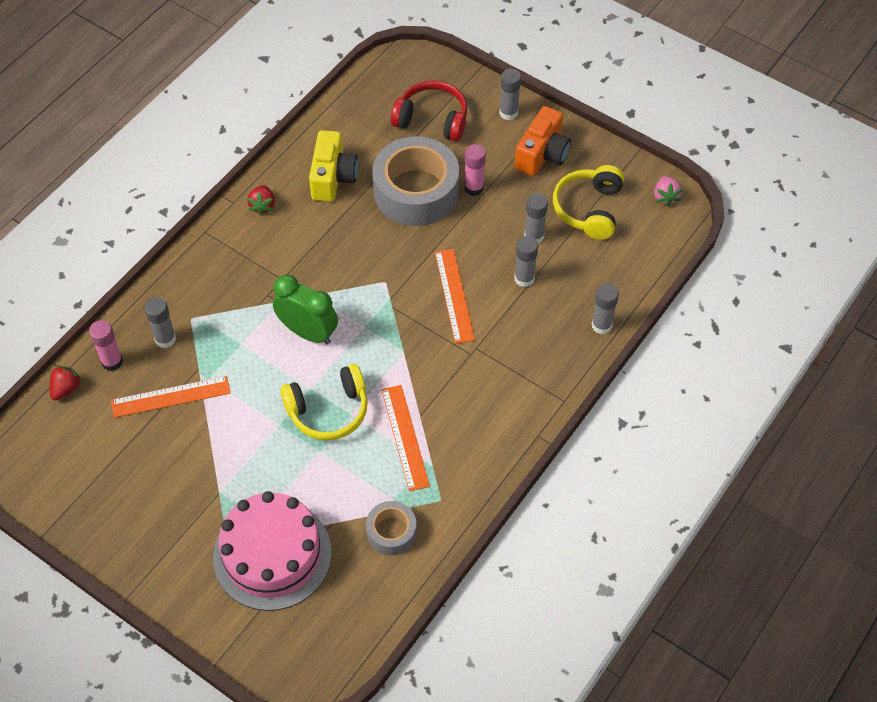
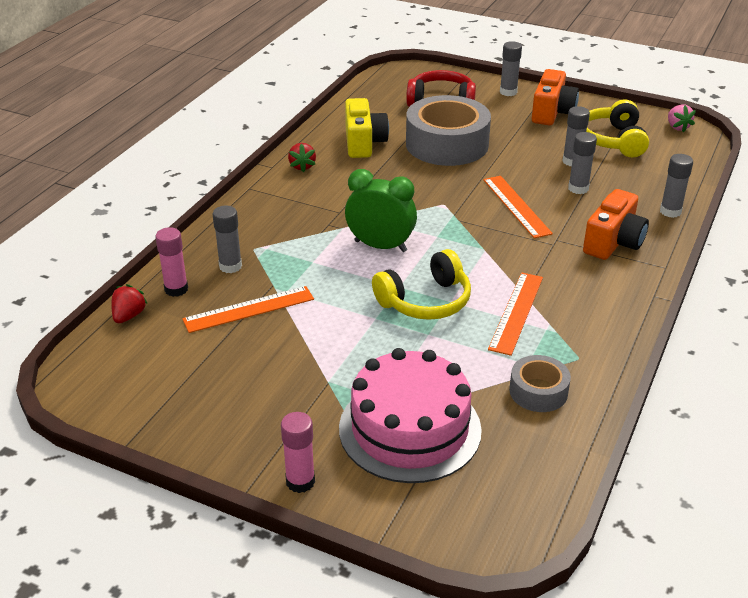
camera: 10 degrees left, 20 degrees down
(405, 437) = (516, 312): orange ruler -> orange ruler turned 45 degrees clockwise
(474, 188) = (500, 137): pink glue stick -> pink glue stick (300, 481)
(528, 360) = (613, 242): none -> orange camera

